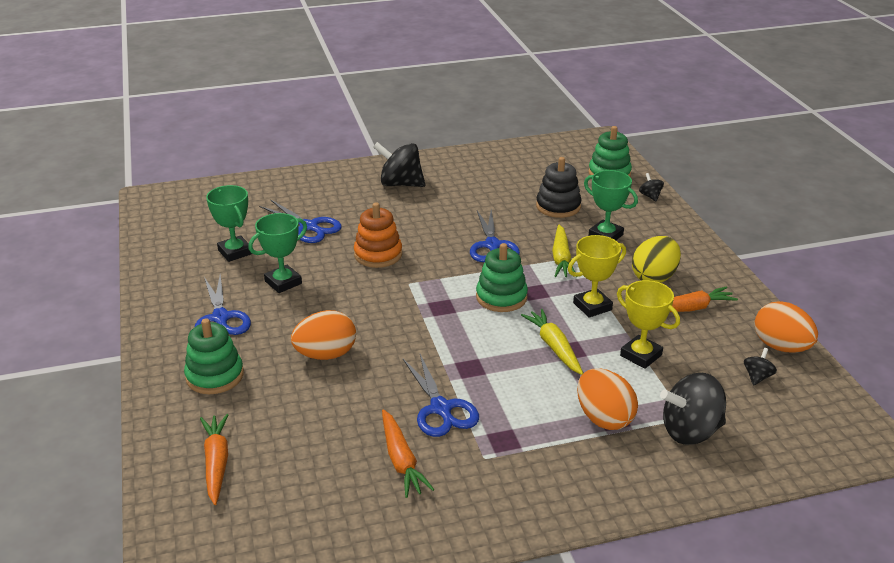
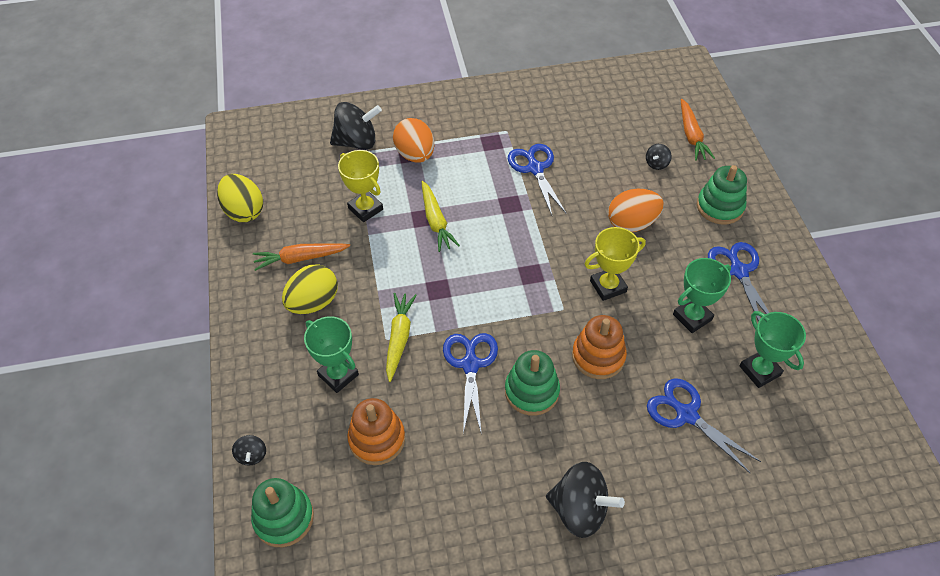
camera: 175 degrees left, 20 degrees up
(401, 460) = (564, 131): orange carrot -> none
(501, 297) = (472, 283): green stacking toy -> green stacking toy (531, 391)
(558, 206) = (377, 439): black stacking toy -> orange stacking toy
(592, 306) = (388, 266): yellow trophy -> yellow trophy (608, 286)
(757, 377) = (282, 183): black spinning top -> black spinning top (656, 164)
(781, 347) = (244, 211): orange egg -> yellow egg

